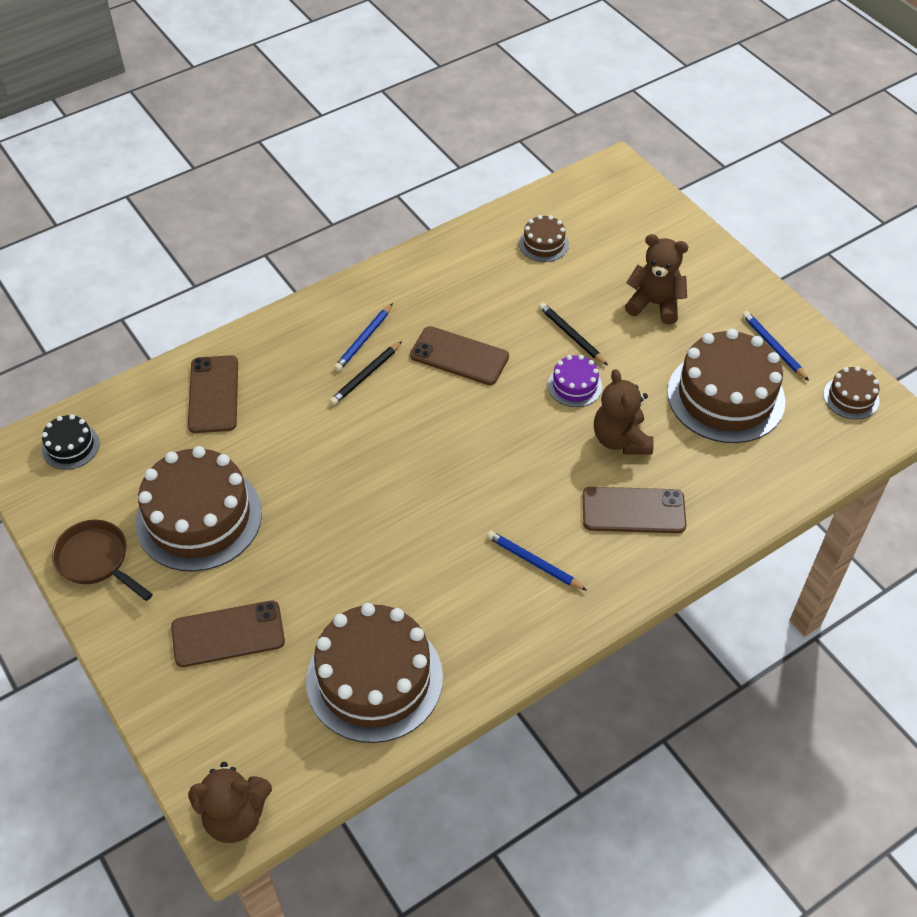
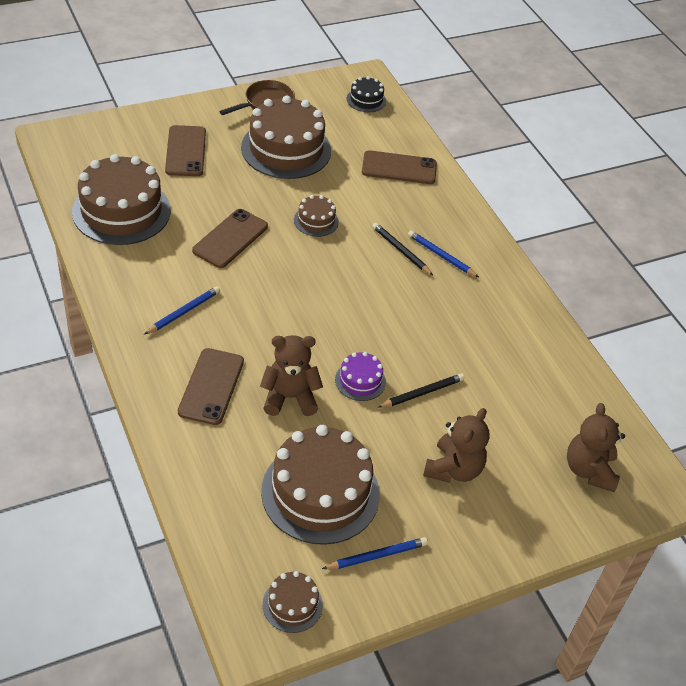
camera: 95 degrees right, 5 degrees down
(235, 816) = (55, 139): brown teddy bear -> brown teddy bear (589, 470)
(459, 356) = (411, 311): brown phone -> brown phone (230, 238)
(543, 244) = (548, 400): brown cake -> brown cake (316, 221)

